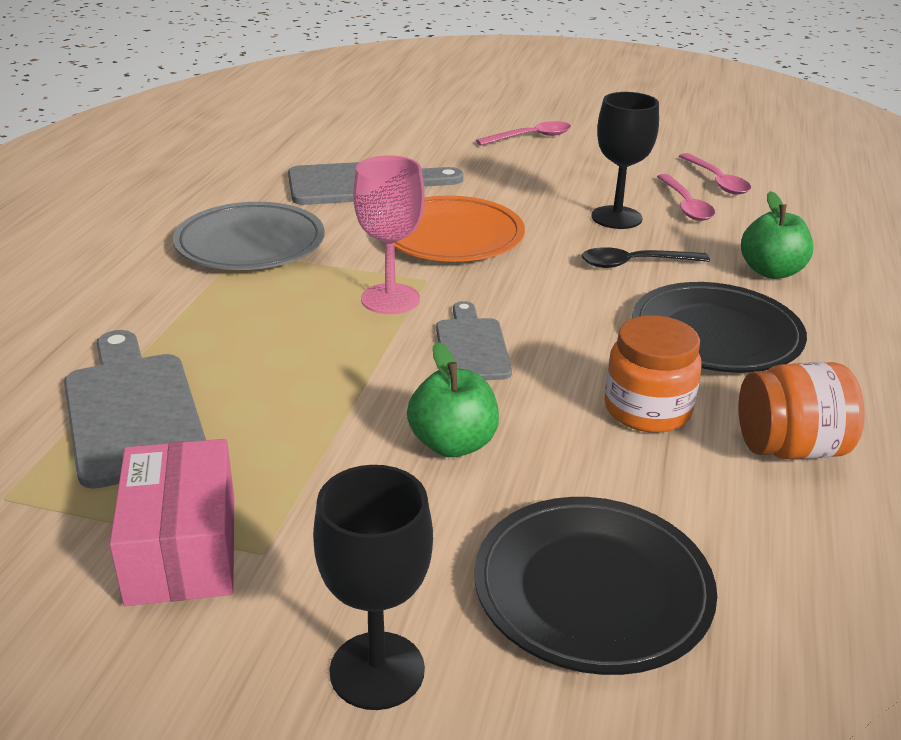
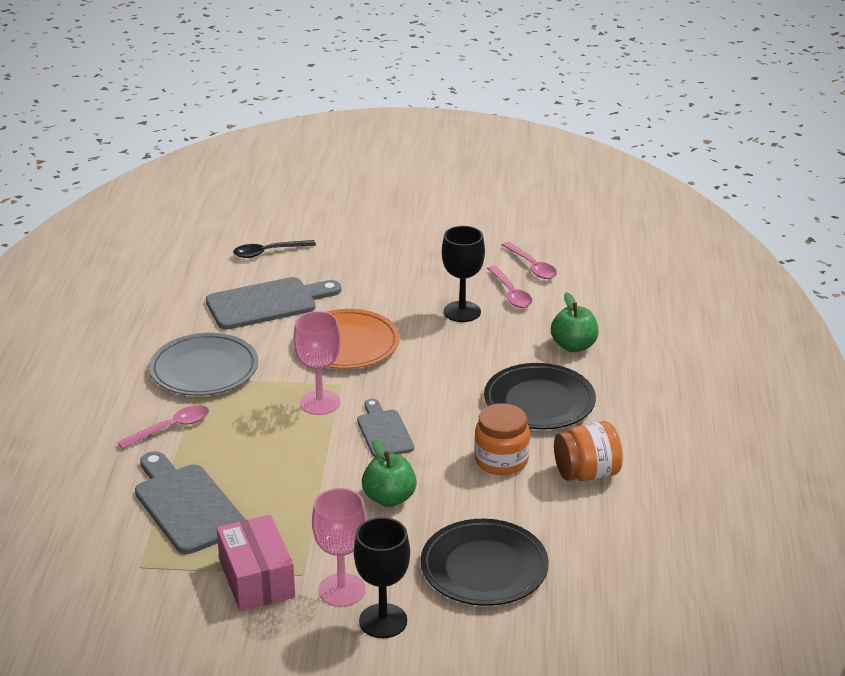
camera: 10 degrees left, 0 degrees up
(321, 594) = (342, 590): none -> pink goblet
(531, 137) = (383, 238): pink spoon -> pink spoon (171, 428)
(634, 264) = (480, 351): black spoon -> black spoon (268, 252)

